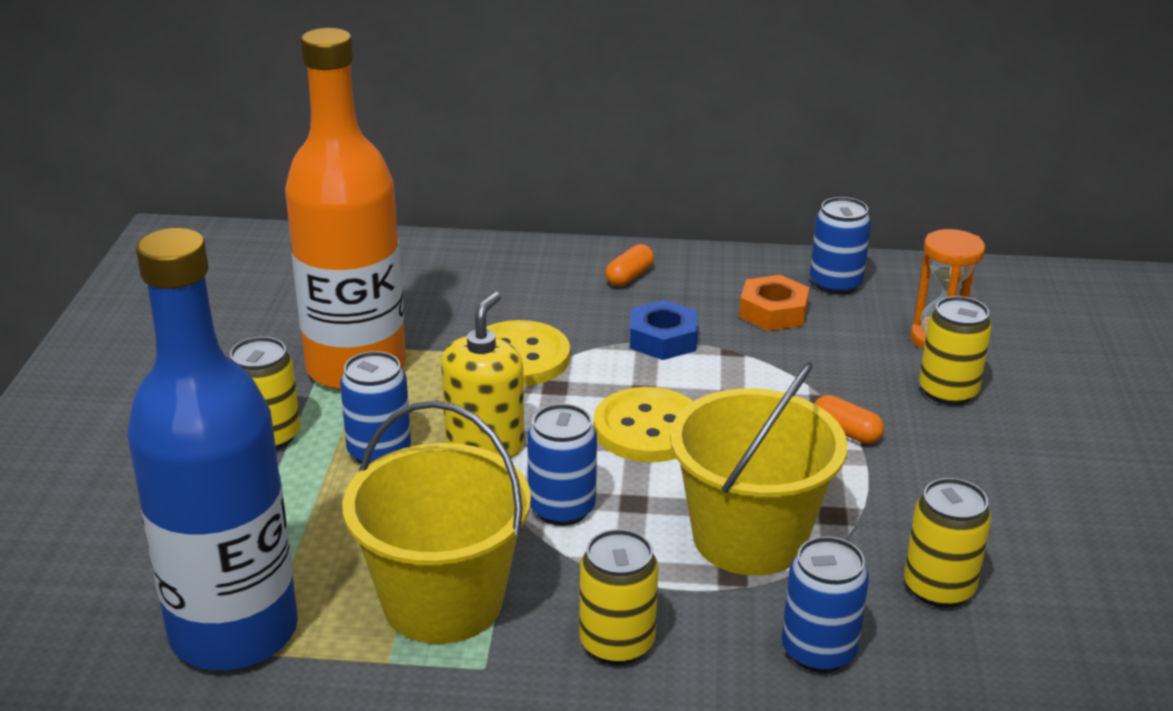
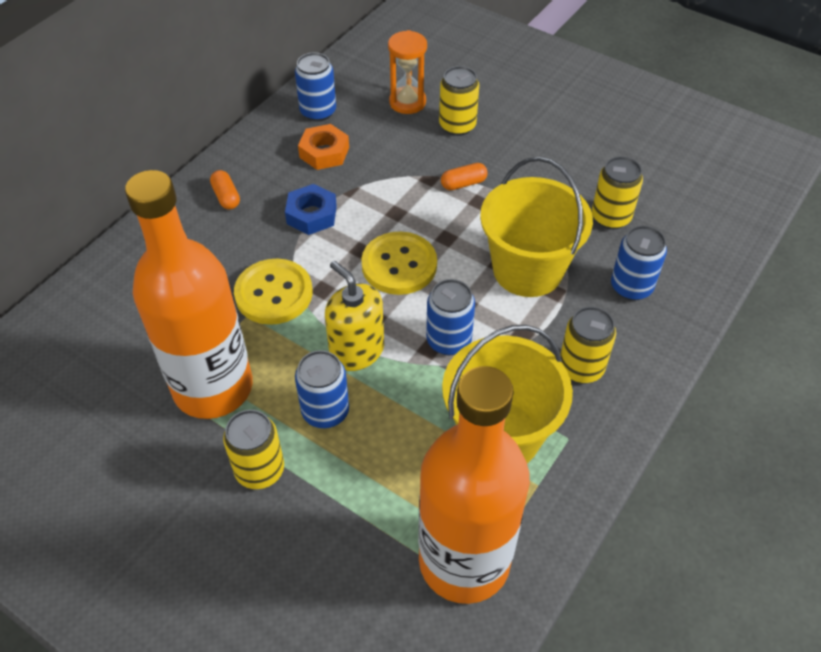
camera: 60 degrees left, 20 degrees up
(234, 631) = (464, 561): blue bottle -> orange bottle

